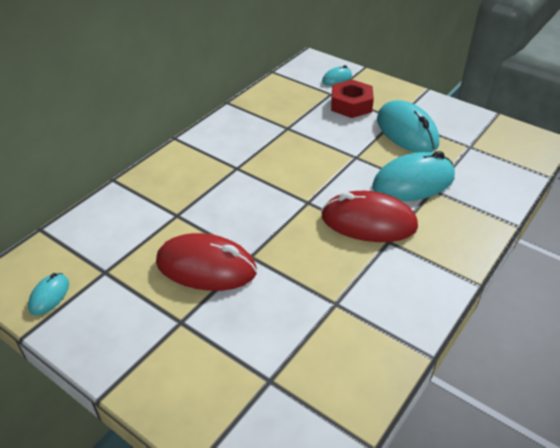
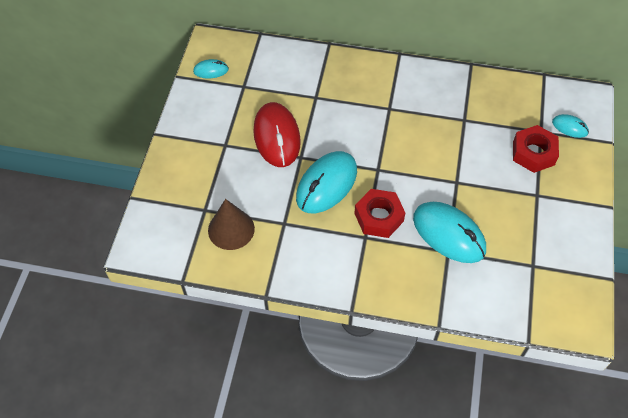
camera: 65 degrees right, 15 degrees up
(316, 360) = (231, 229): none -> brown cone
(368, 222) = (379, 217): red mouse -> red nut
(407, 131) = (521, 209): turquoise mouse -> turquoise mouse (326, 184)

